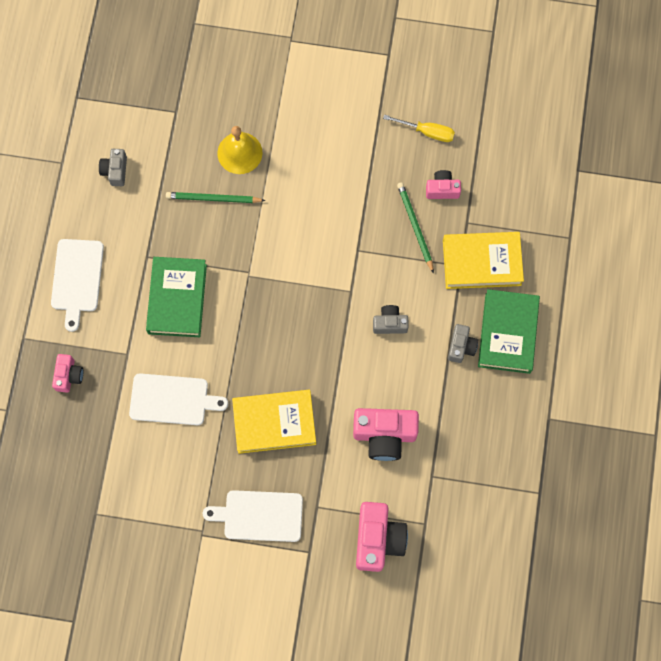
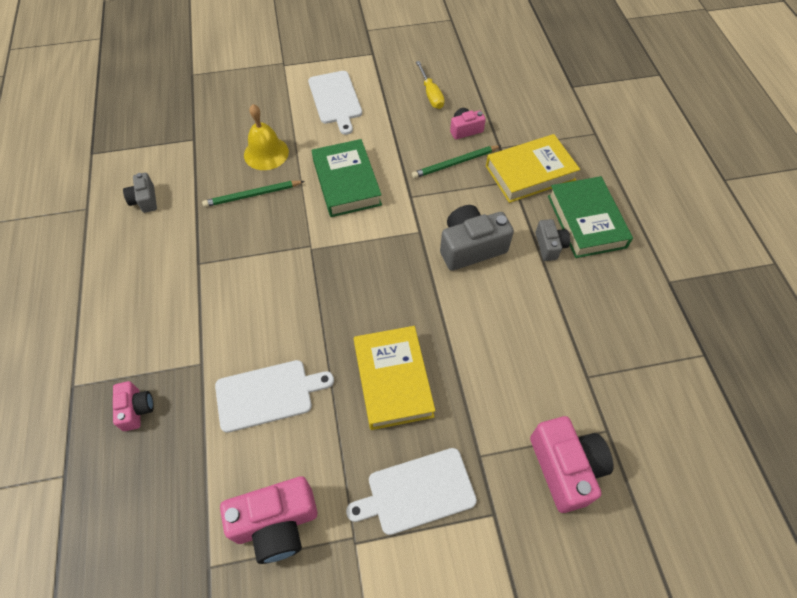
camera: 20 degrees left, 15 degrees down
(77, 279) = (125, 306): white cutting board -> white cutting board (335, 99)
(177, 299) = (242, 292): green book -> green book (346, 182)
(274, 423) = (393, 380): yellow book -> yellow book turned 75 degrees counterclockwise
(384, 435) = (517, 352): pink camera -> pink camera (276, 523)
(390, 323) = (470, 247): grey camera -> grey camera, size x1.79
(415, 226) = (455, 163): green pencil -> green pencil turned 75 degrees counterclockwise
(427, 132) = (431, 94): yellow screwdriver -> yellow screwdriver turned 75 degrees clockwise

